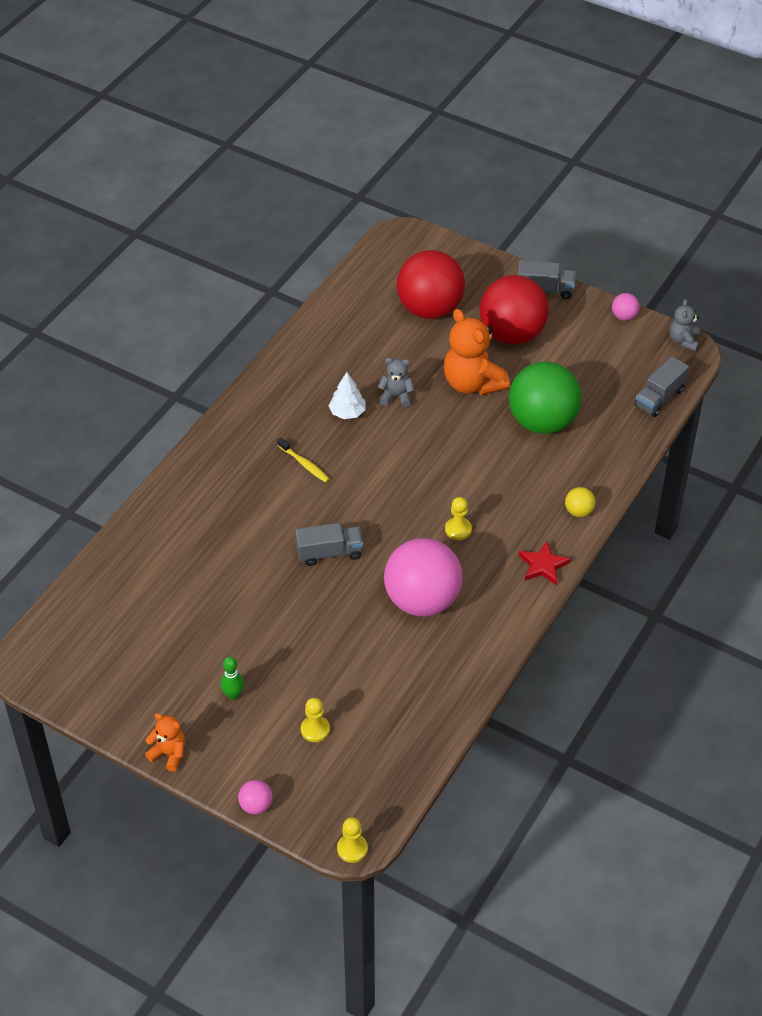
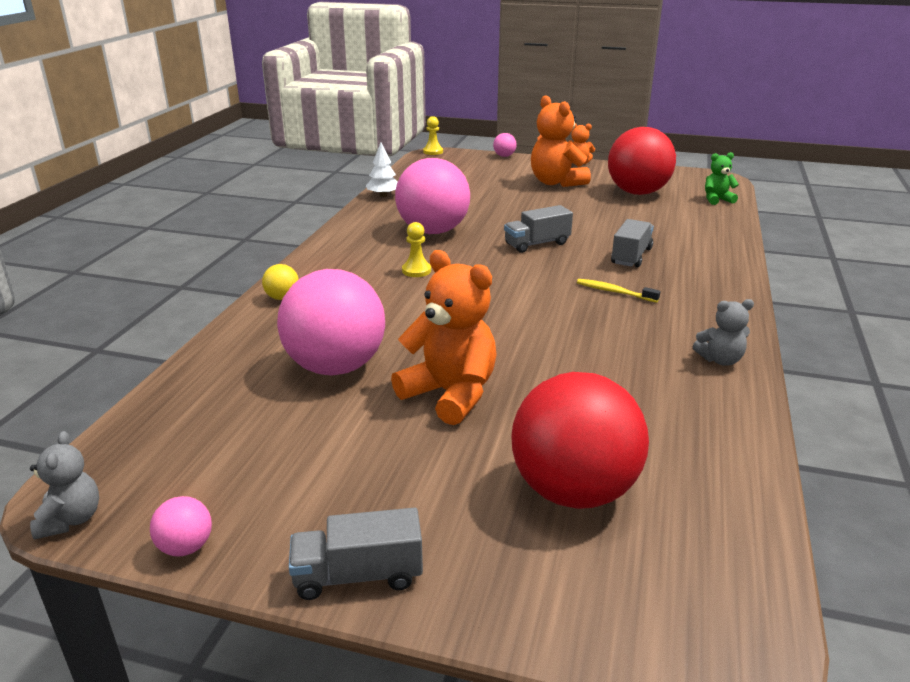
camera: 165 degrees right, 20 degrees down
(81, 606) = (717, 200): none -> green teddy bear
(233, 695) = (556, 182): green bowling pin -> orange teddy bear
(315, 729) = (485, 178): yellow pawn -> none
(347, 412) = (603, 339): white tree -> white tree (383, 195)
(396, 396) = (551, 363): grey teddy bear -> grey teddy bear (720, 360)
(512, 334) = (408, 473): red ball -> red ball (637, 192)
(542, 422) = (335, 367): green ball -> pink ball
(543, 565) = (320, 260): red star -> none
(659, 397) = (149, 421): grey truck -> grey truck (631, 256)

